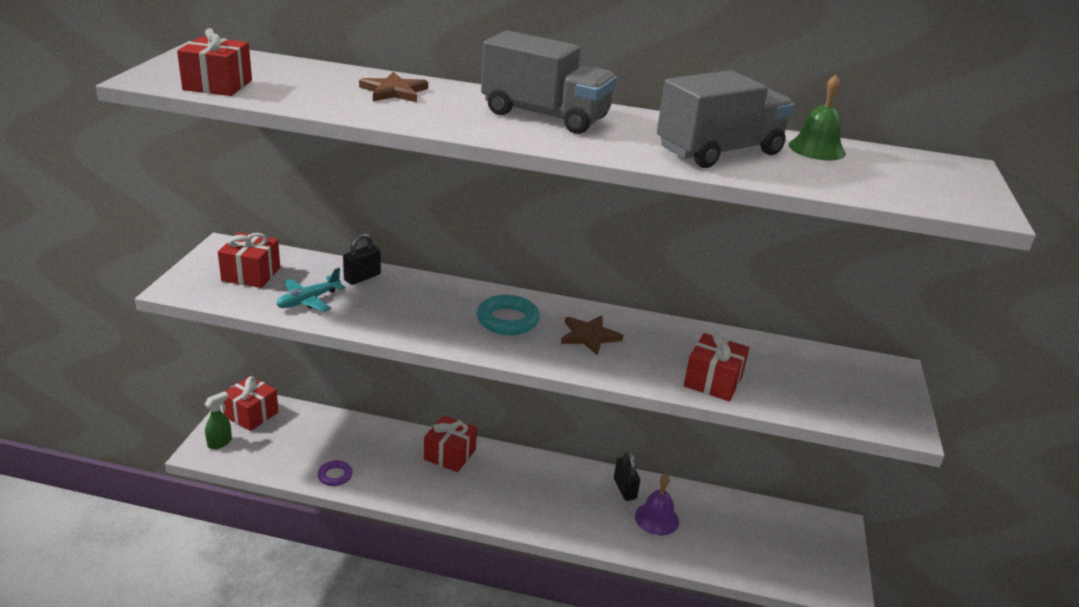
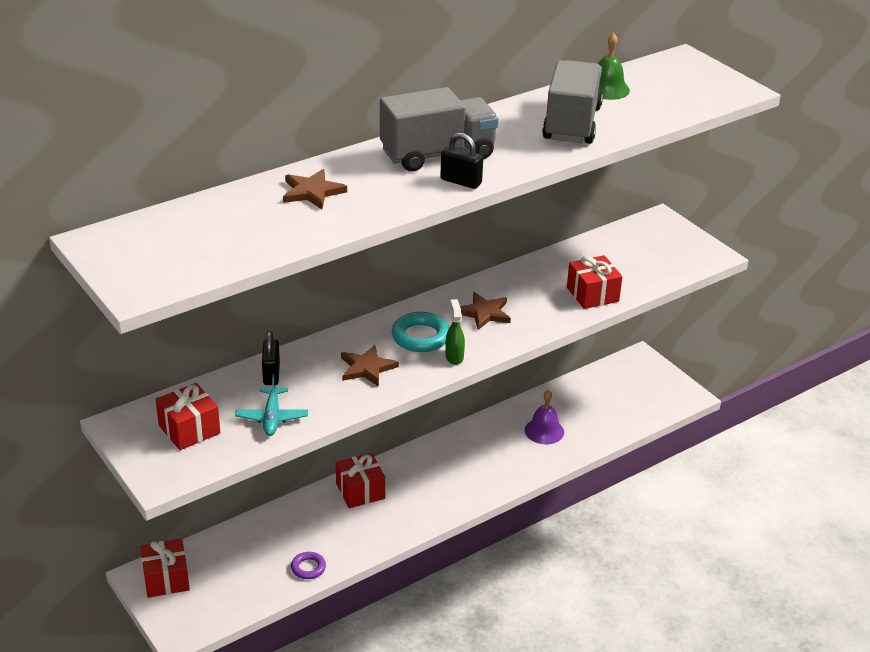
camera: 45 degrees left, 5 degrees up
(218, 85) = (198, 263): red gift -> none
(220, 442) = (181, 616): green spray bottle -> green spray bottle (454, 357)
(429, 314) = (367, 368): none -> brown star
(625, 489) = (500, 426): black padlock -> black padlock (461, 181)

